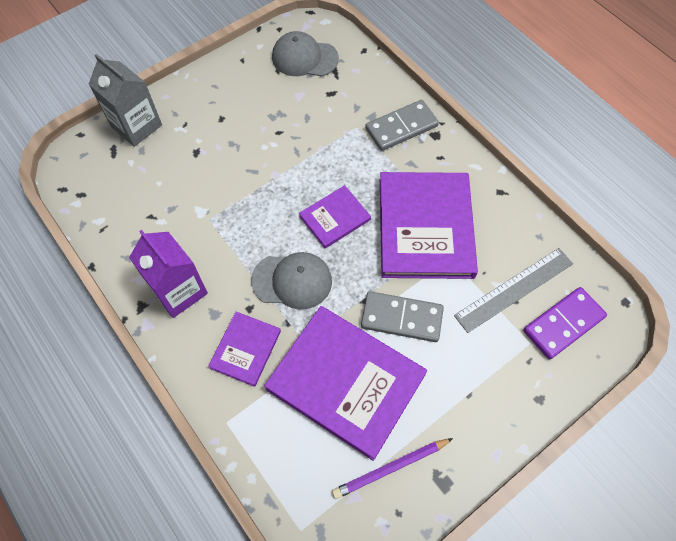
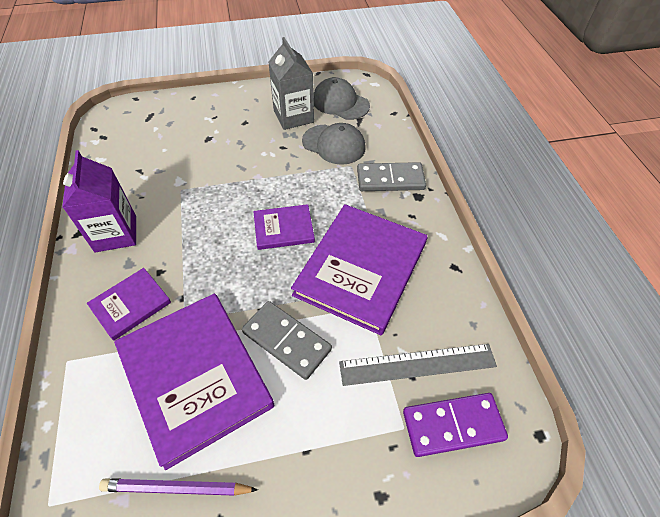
camera: 25 degrees right, 10 degrees down
(136, 126) = (178, 106): grey carton -> grey carton (293, 116)
(292, 281) = (211, 264): grey cap -> grey cap (334, 144)

